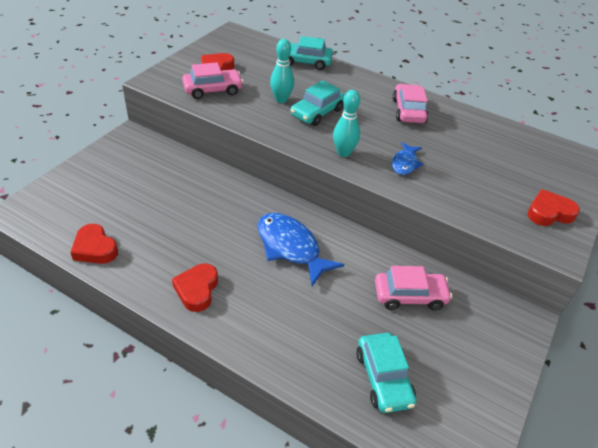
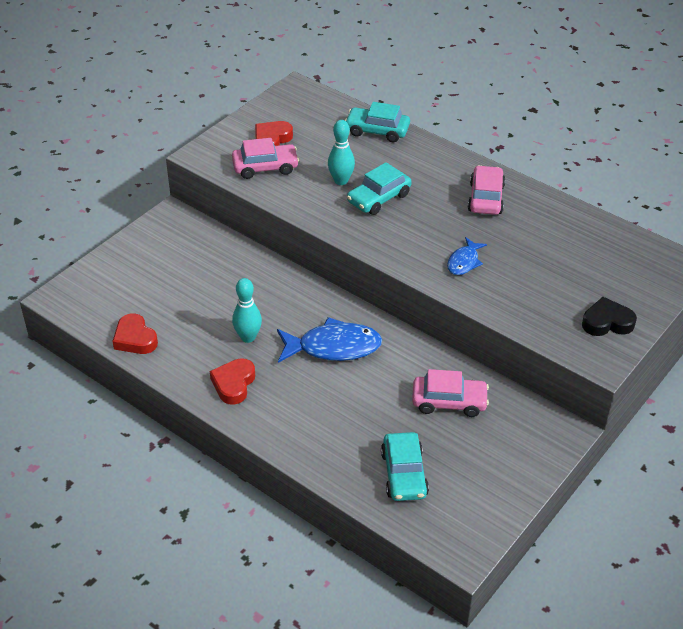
camera: 10 degrees right, 0 degrees up
(290, 247) = (333, 347): blue fish -> blue fish turned 120 degrees clockwise
(343, 153) = (399, 247): turquoise bowling pin -> turquoise bowling pin (248, 337)
(549, 213) = (607, 322): red heart -> black heart

